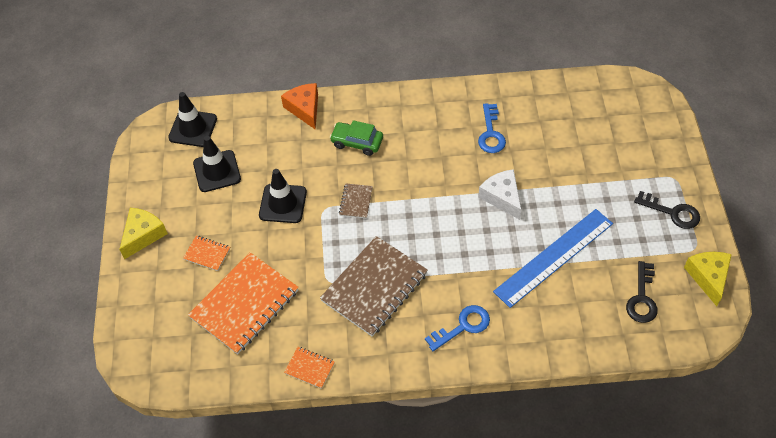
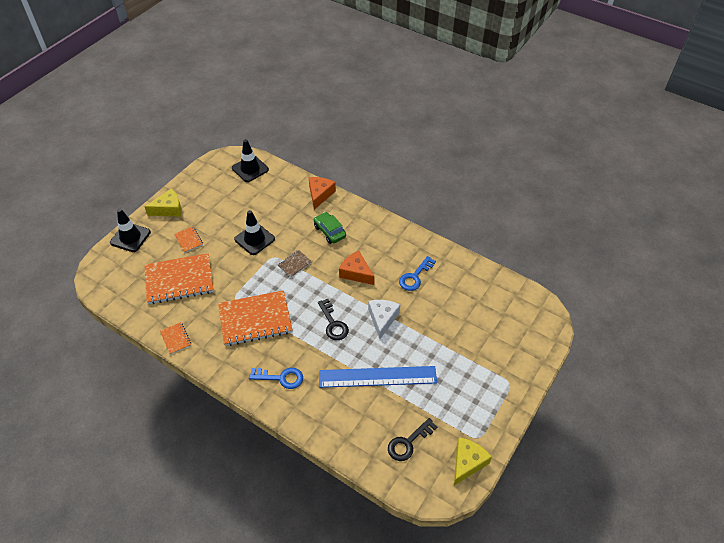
camera: 35 degrees right, 5 degrees down
(217, 171) = (239, 199): black traffic cone -> black traffic cone (130, 237)
(374, 287) = (255, 319): brown notebook -> orange notebook
(429, 168) = (356, 273): none -> orange cheese
(672, 212) = (485, 404): black key -> black key (333, 324)

